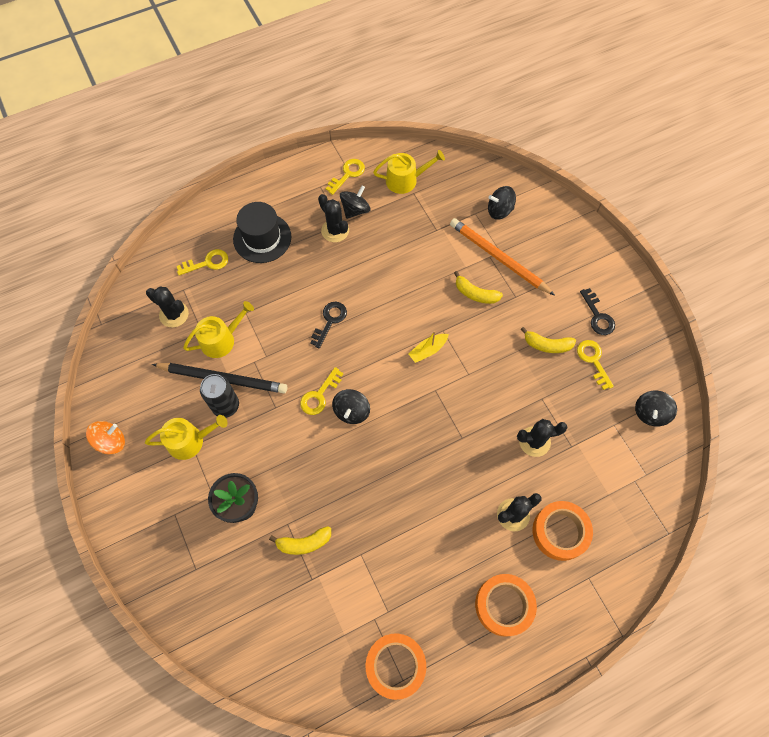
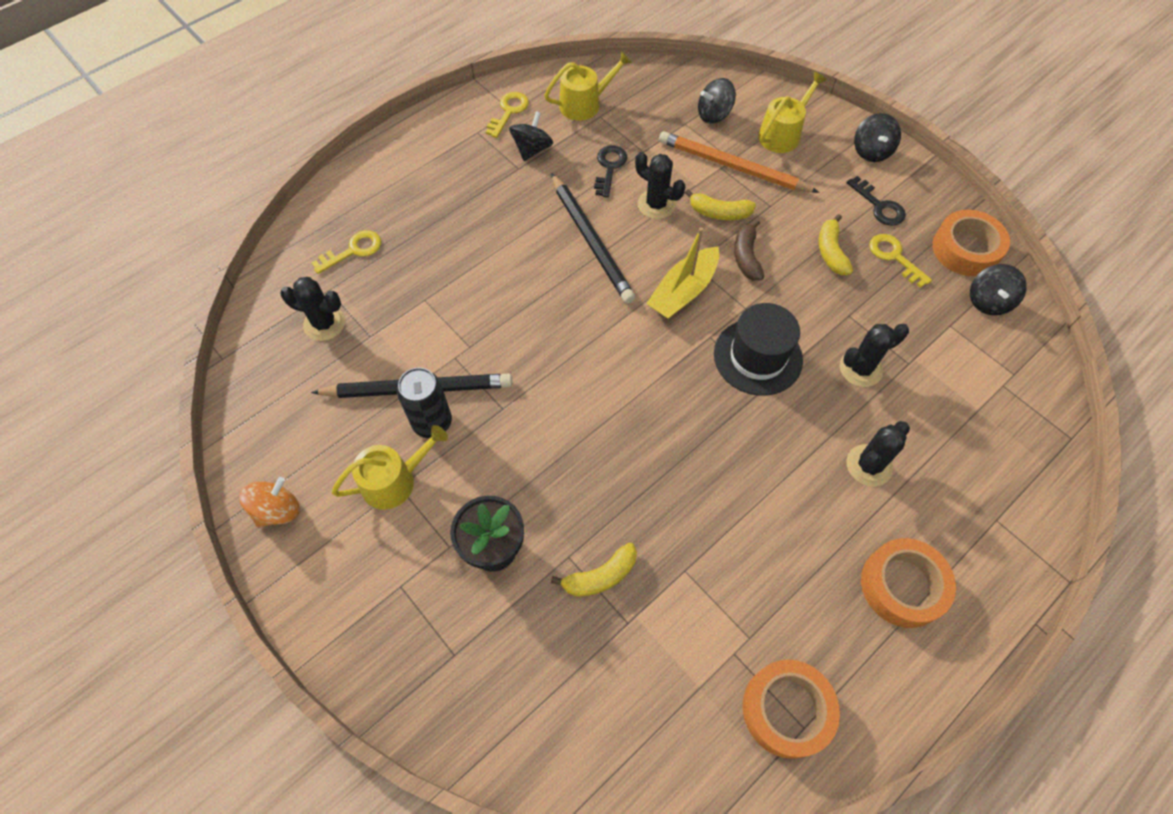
camera: 15 degrees left, 5 degrees down
(221, 339) = (401, 340): yellow watering can -> yellow watering can (782, 134)
(262, 238) = (419, 206): black hat -> black hat (757, 357)
(319, 395) = (558, 379): yellow key -> none
(330, 321) = (542, 285): black key -> black key (609, 168)
(335, 230) = (514, 178): black cactus -> black cactus (656, 205)
(351, 411) = (609, 389): black spinning top -> black spinning top (871, 151)
(375, 294) = (591, 240): none -> black pencil
(428, 350) = (683, 291): yellow boat -> yellow boat, size x1.63
(483, 334) = (746, 257): none -> brown banana
(547, 345) = (831, 252): yellow banana -> yellow banana turned 90 degrees clockwise
(560, 532) = (937, 471): orange tape -> orange tape (965, 249)

